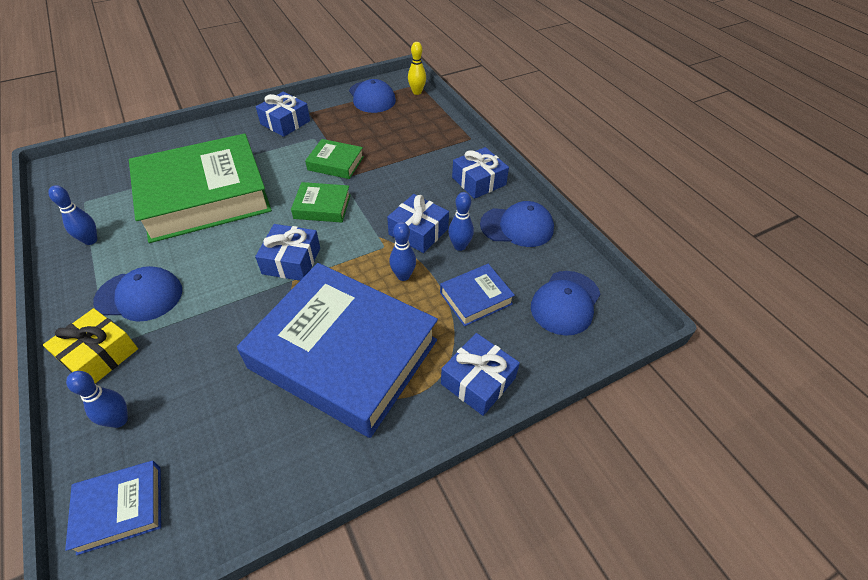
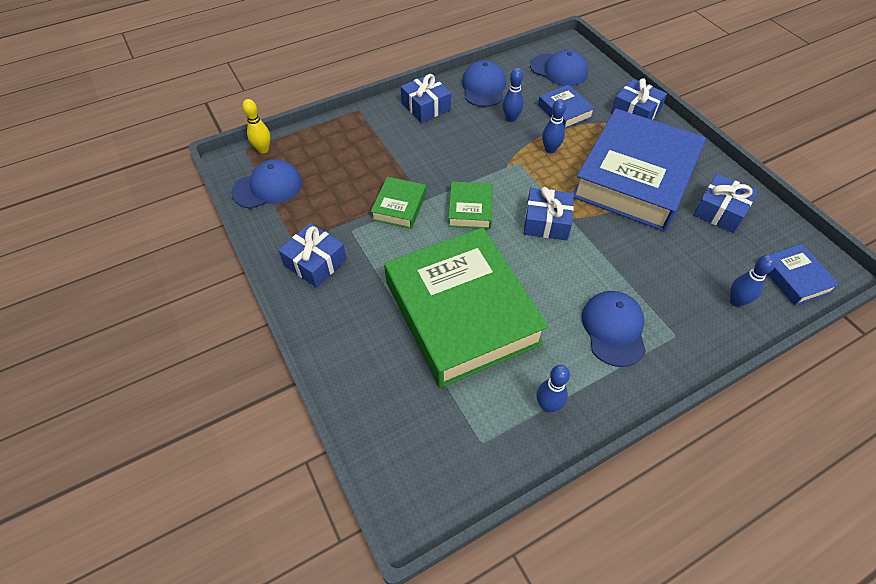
camera: 90 degrees left, 5 degrees up
(99, 355) = (685, 338): yellow gift -> none
(418, 231) = (497, 142): blue gift -> blue gift (720, 211)

